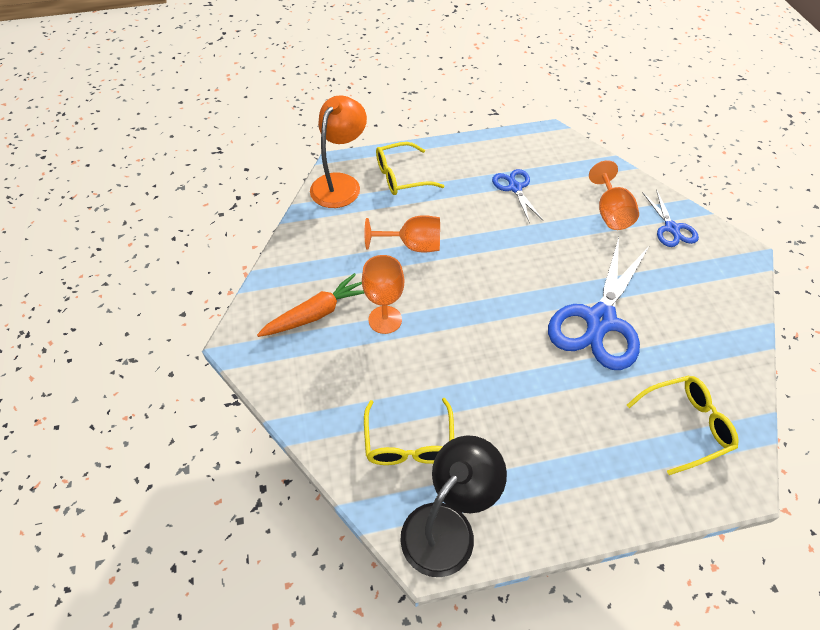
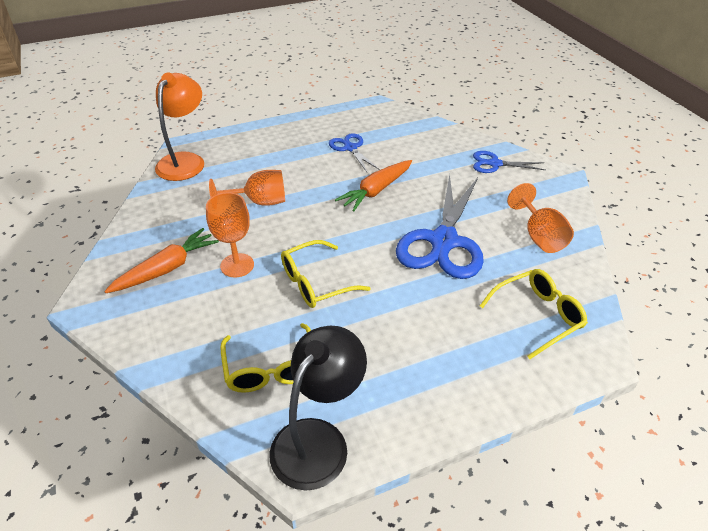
camera: 10 degrees left, 10 degrees down
(401, 177) = (243, 150): yellow glasses -> yellow glasses (315, 283)
(536, 247) = (376, 191): none -> orange carrot
(610, 213) = (439, 158): orange goblet -> orange goblet (539, 236)
(671, 228) = (495, 164): blue scissors -> blue scissors turned 120 degrees clockwise

